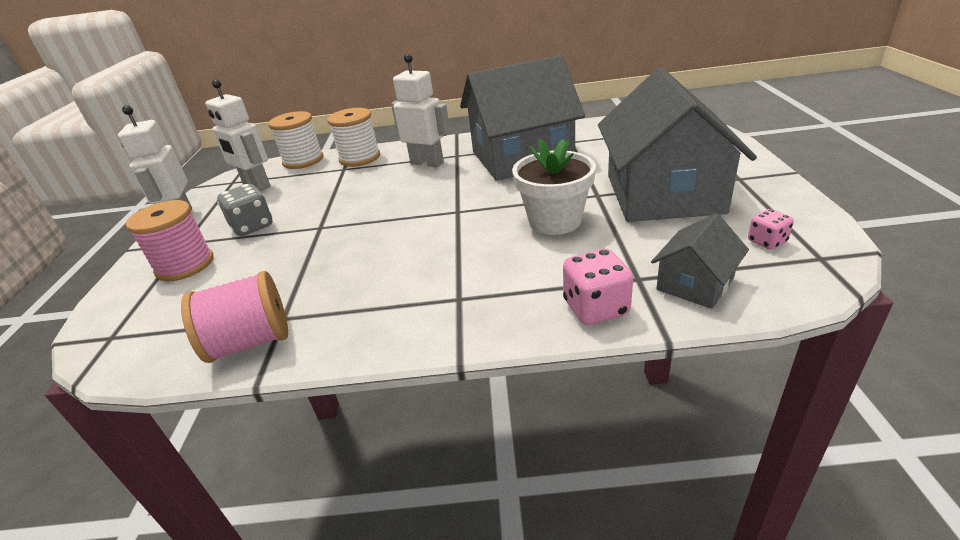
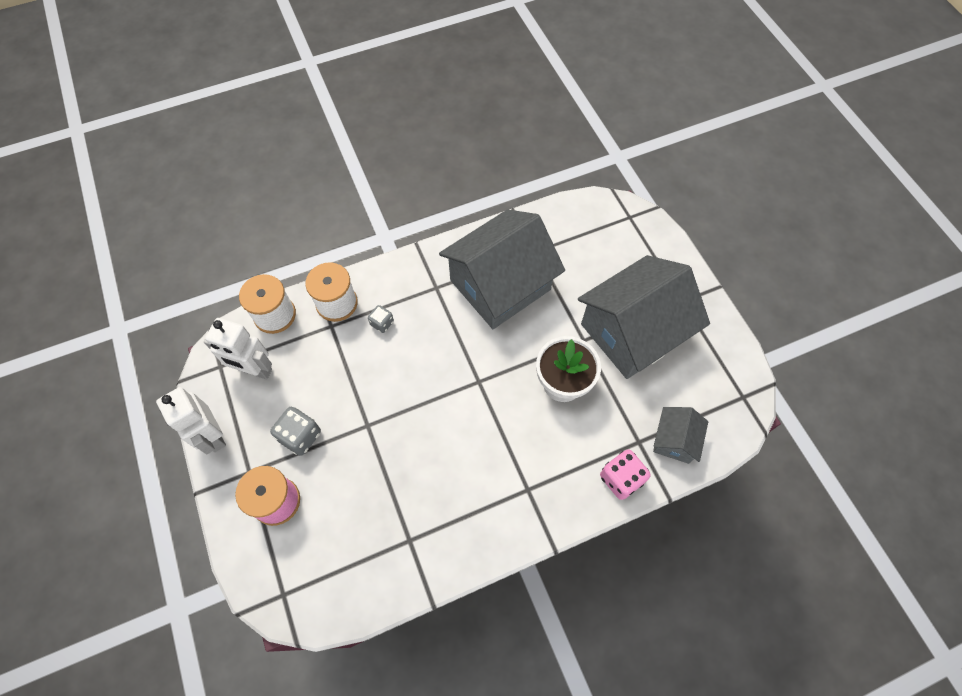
camera: 25 degrees left, 30 degrees up
(250, 342) = (402, 570): pink spool -> none
(389, 170) = (382, 323): none -> grey dice
(427, 163) = (413, 305): white robot -> none
(663, 194) = (633, 332): grey house -> grey house turned 75 degrees clockwise
(767, 242) = (710, 384): pink dice -> none

